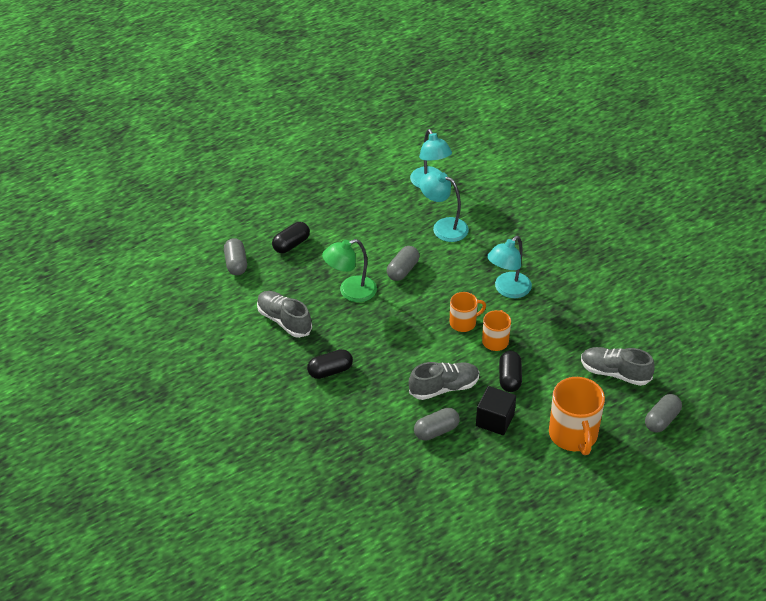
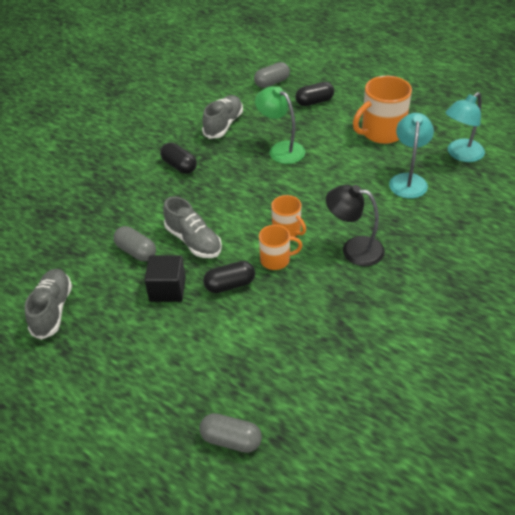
camera: 70 degrees right, 0 degrees up
(291, 244) = (314, 102): black capsule -> black capsule turned 45 degrees counterclockwise
(402, 270) = (330, 171): grey capsule -> none
(508, 290) = (354, 249): turquoise lamp -> black lamp
(573, 435) = (173, 359): orange mug -> orange mug (381, 132)
(615, 373) = (284, 373): grey shoe -> grey shoe (52, 310)

